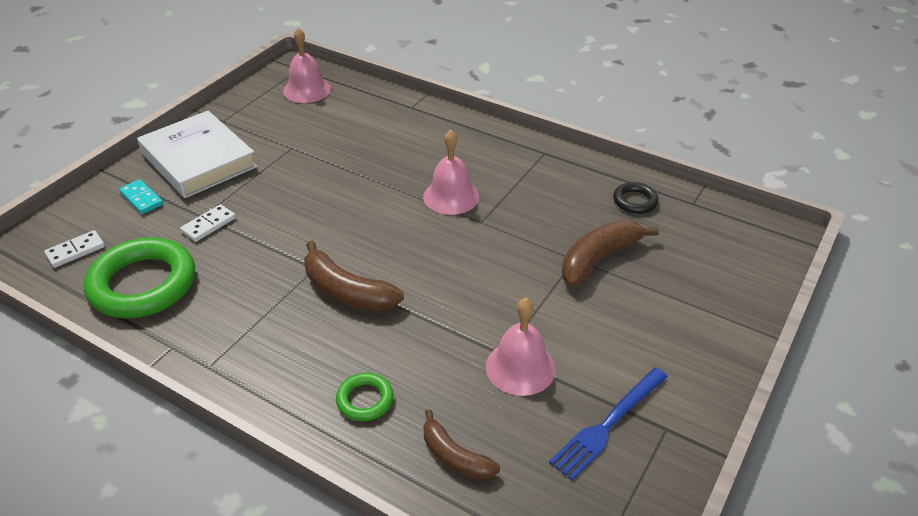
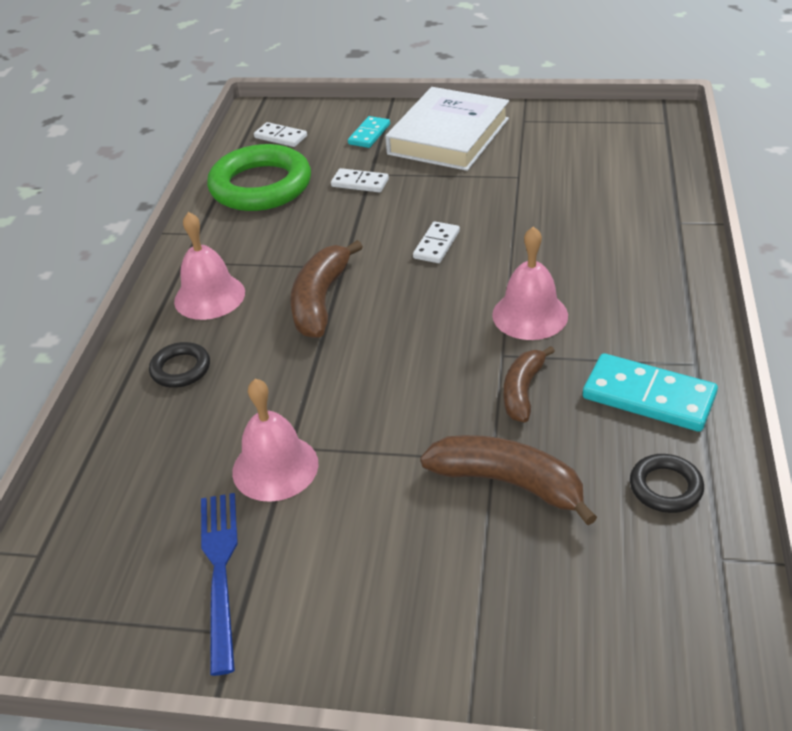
camera: 70 degrees right, 0 degrees up
(307, 90) = (631, 143): pink bell -> pink bell (209, 296)
(334, 211) = (436, 245): none -> white domino
(365, 400) = (181, 369): green ring -> black ring
(455, 457) = (131, 457): brown banana -> brown banana (522, 391)
(560, 179) = (648, 397): none -> turquoise domino
(608, 424) = (220, 571): blue fork -> blue fork turned 60 degrees clockwise

